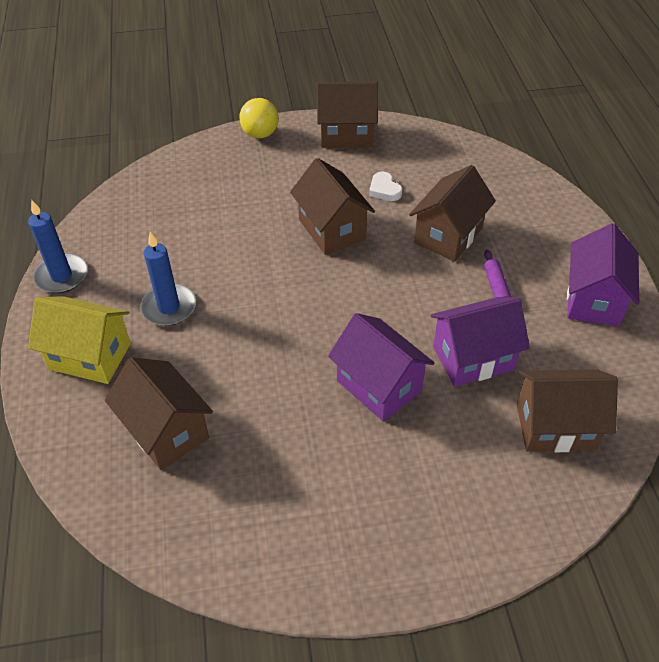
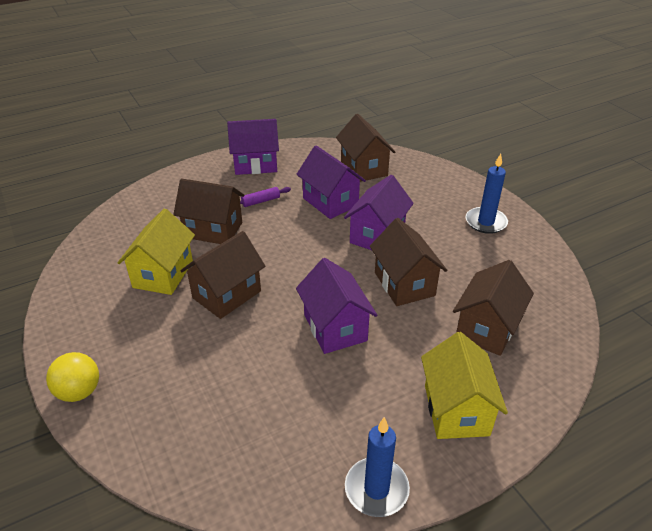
camera: 110 degrees left, 10 degrees down
(169, 307) = (370, 374): blue candle -> blue candle (485, 222)
(242, 298) = (335, 327): none -> purple house
(346, 134) = (76, 318): brown house -> brown house (404, 284)
(384, 190) = (163, 274): white heart -> yellow house

